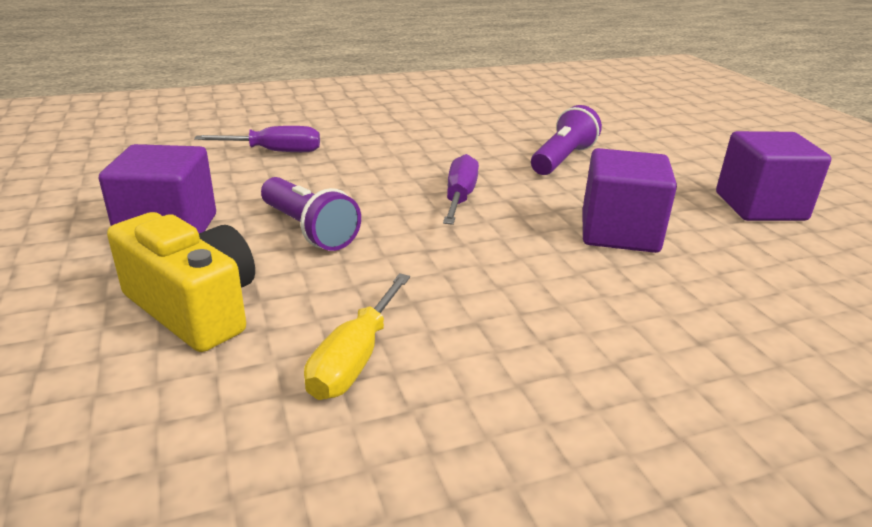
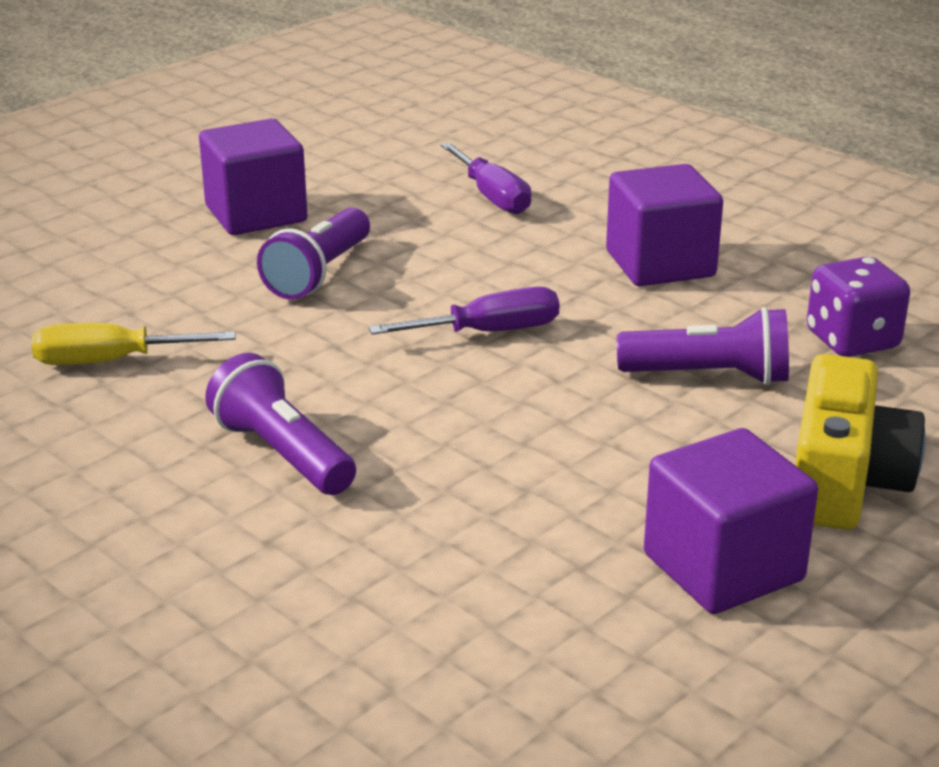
camera: 65 degrees right, 0 degrees up
(194, 308) = (137, 272): yellow camera -> yellow camera (844, 482)
(550, 124) = (852, 341): none -> purple dice
(576, 307) = (282, 454): none -> purple flashlight
(619, 232) = (498, 456): purple cube -> purple cube (660, 264)

